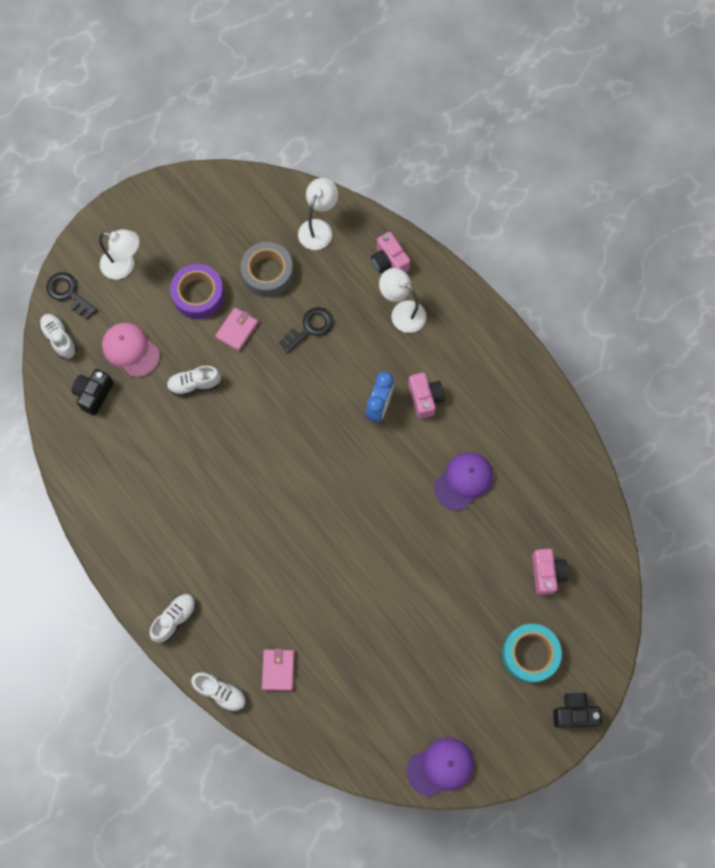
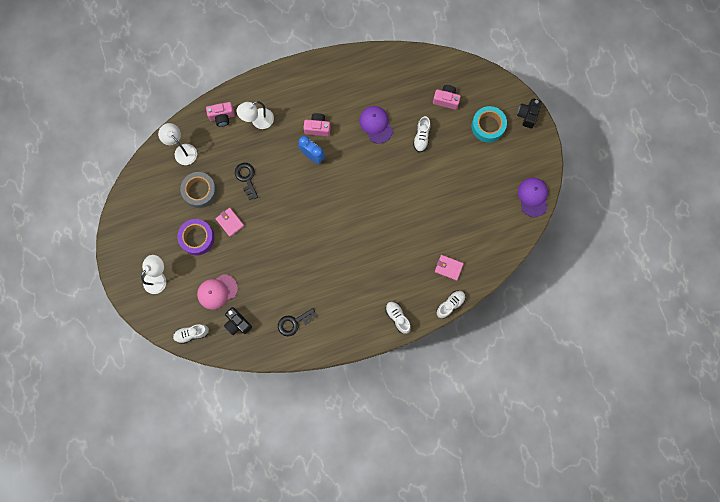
camera: 70 degrees left, 5 degrees up
(68, 293) = (162, 319): black key -> black key (294, 323)
(194, 384) = (255, 259): white shoe -> white shoe (421, 137)

